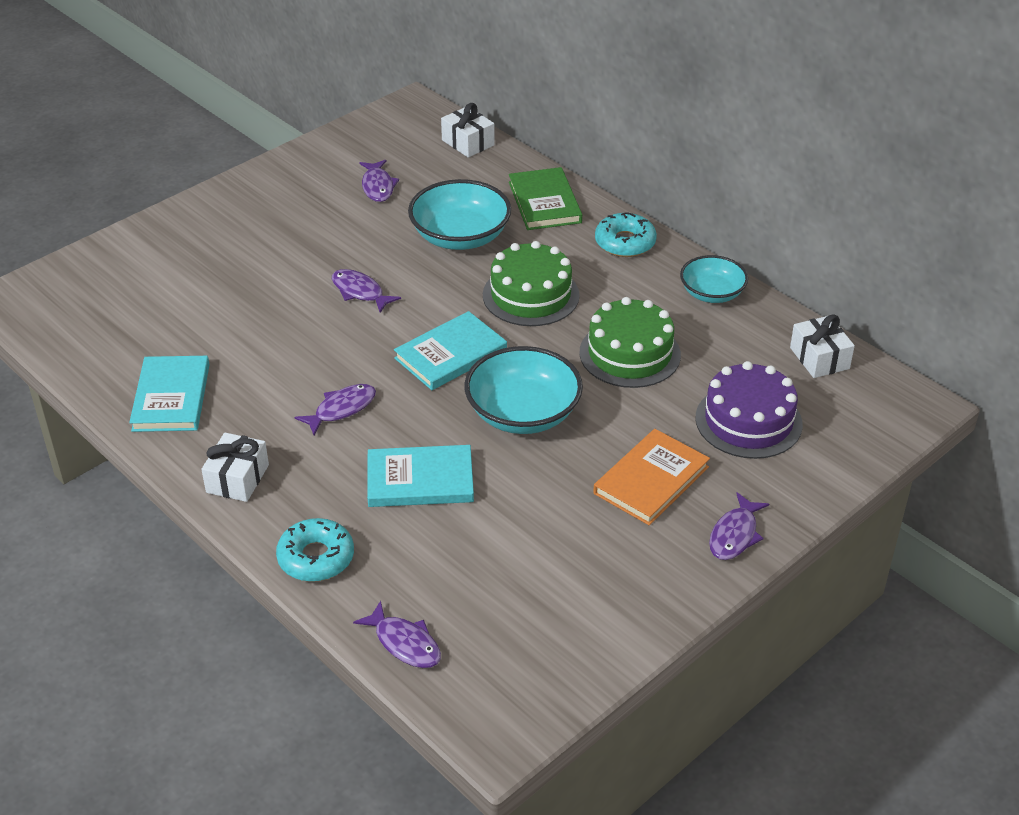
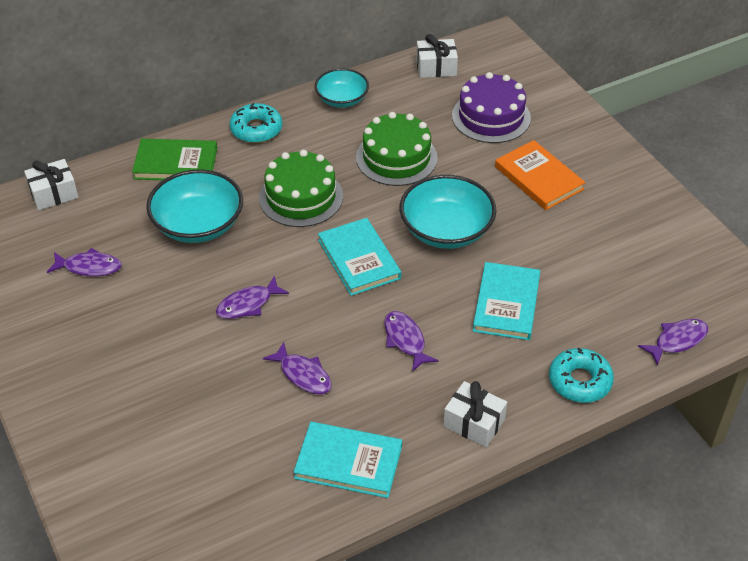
camera: 75 degrees left, 5 degrees up
(735, 535) = (601, 151): purple fish -> purple fish (303, 375)

